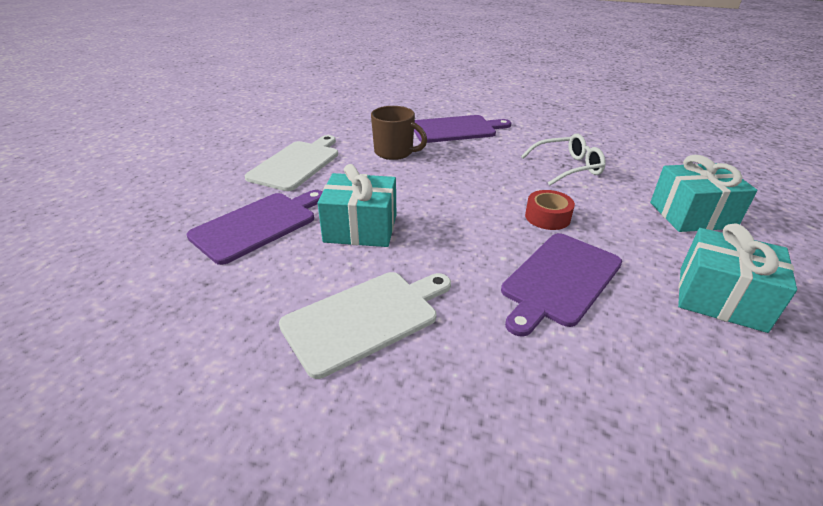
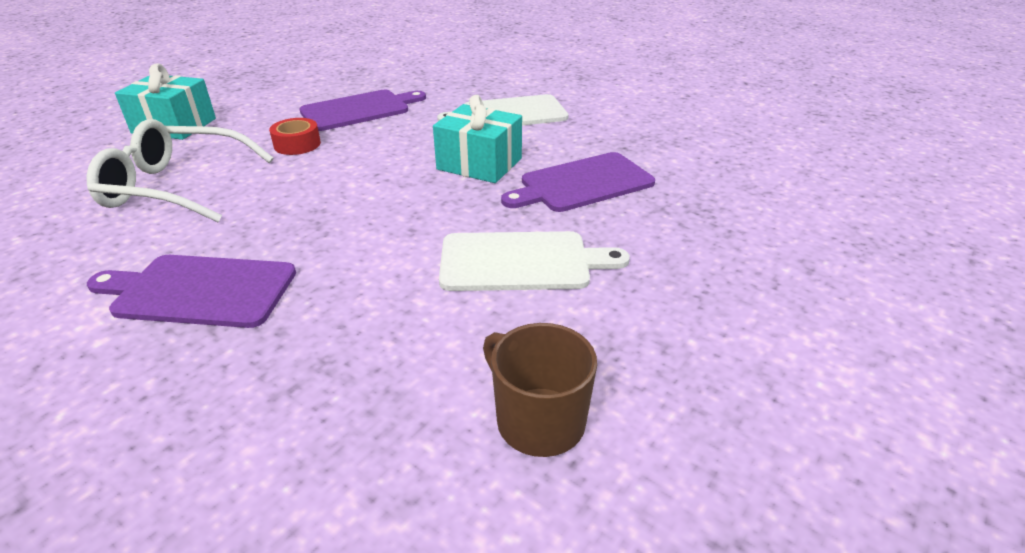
camera: 160 degrees left, 0 degrees up
(296, 164) = (521, 262): white cutting board -> white cutting board turned 135 degrees counterclockwise
(394, 152) = (359, 256): brown mug -> brown mug (538, 420)
(567, 167) = (176, 187): white glasses -> white glasses, size x1.52
(721, 298) = (276, 89): turquoise gift -> none

